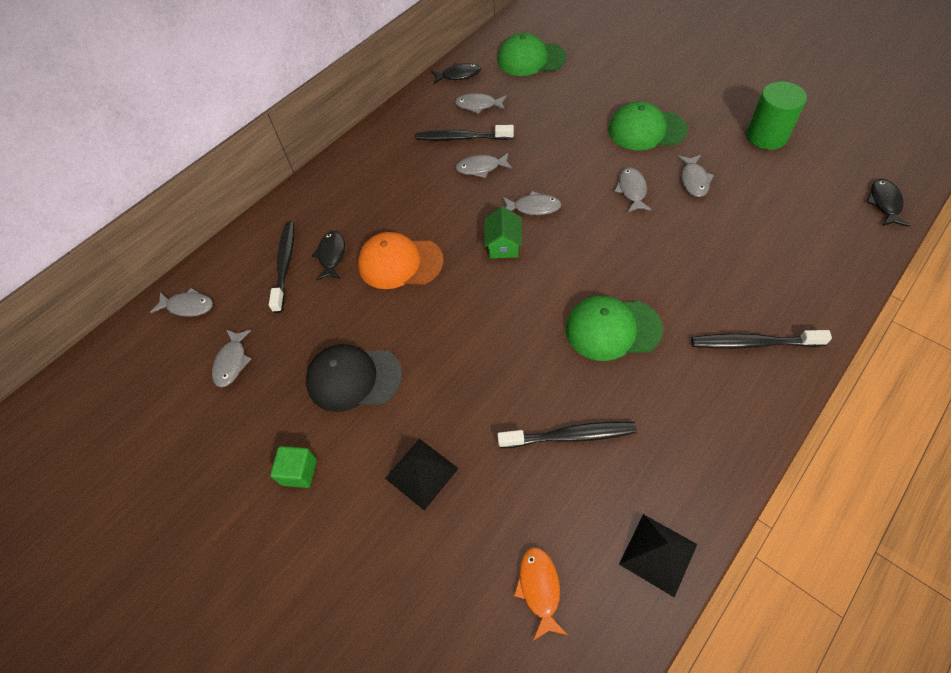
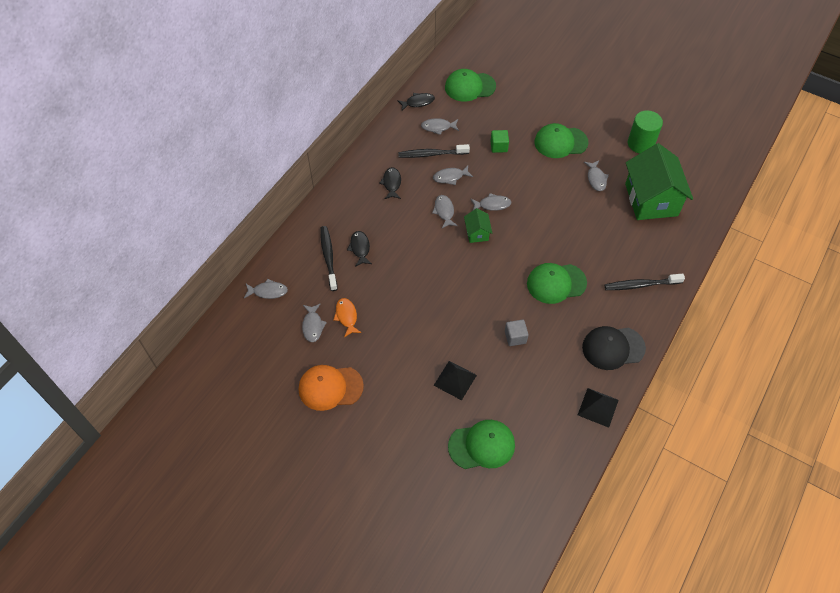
camera: 15 degrees left, 0 degrees up
(299, 472) = (379, 387): green cube -> green cube (499, 146)
(354, 378) = (398, 329): black cap -> black cap (613, 348)
(400, 263) = (409, 250): orange cap -> orange cap (330, 387)
(441, 601) = (482, 445): none -> green cap
(533, 410) = (515, 337): none -> grey cube
(539, 588) = (535, 432): orange fish -> orange fish (346, 316)
(569, 436) = (539, 350): black toothbrush -> none
(632, 190) = (556, 188): grey fish -> grey fish (444, 211)
(778, 214) = (651, 199): none -> green house
(884, 203) = (715, 188): black fish -> black fish (391, 183)

